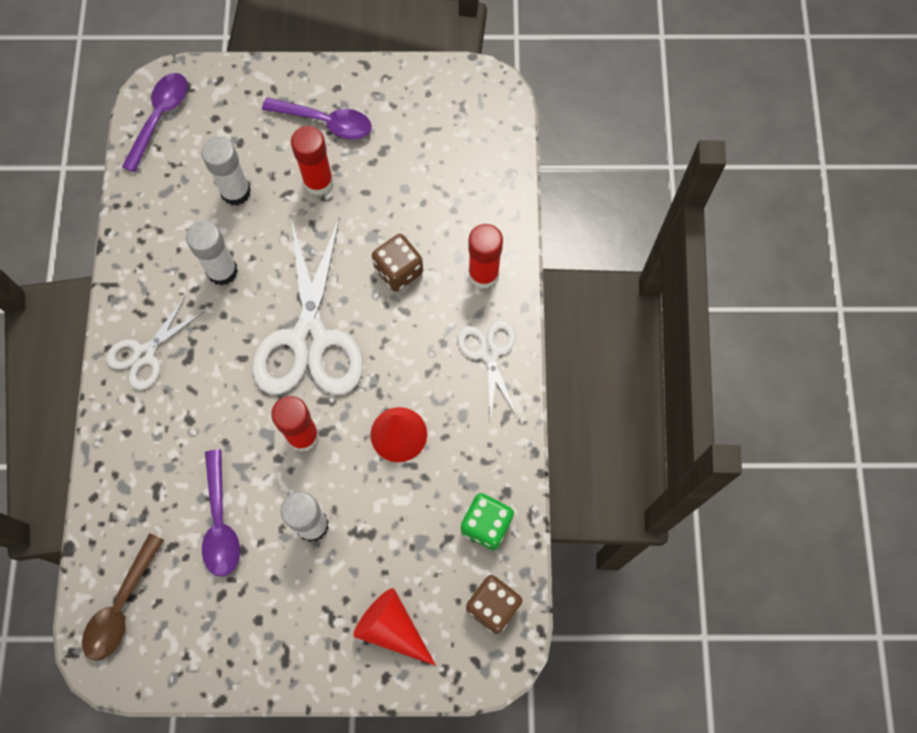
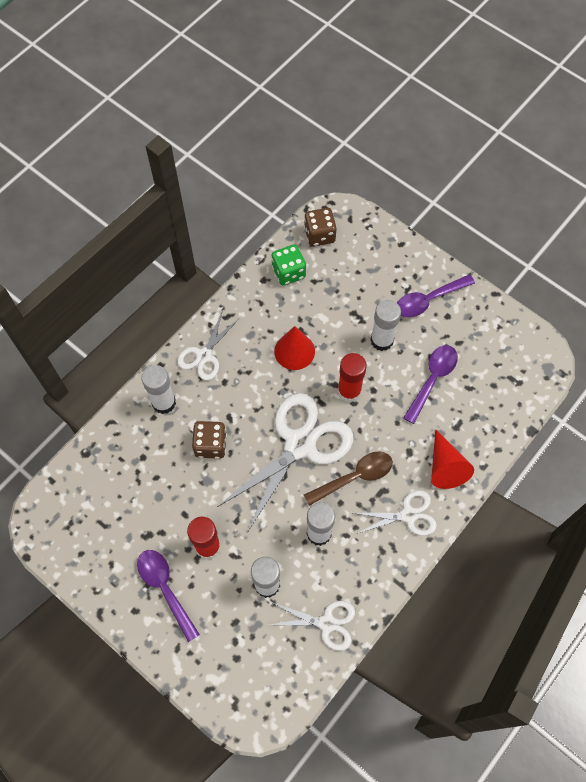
camera: 140 degrees left, 5 degrees down
(121, 606) = (519, 377): brown spoon -> brown spoon (355, 477)
(154, 201) = (326, 623): none -> white scissors
(160, 117) = (274, 692): purple spoon -> purple spoon (428, 300)
(392, 628) = (379, 262): red cone -> red cone (445, 466)
(483, 274) = (164, 402): red glue stick -> white glue stick

